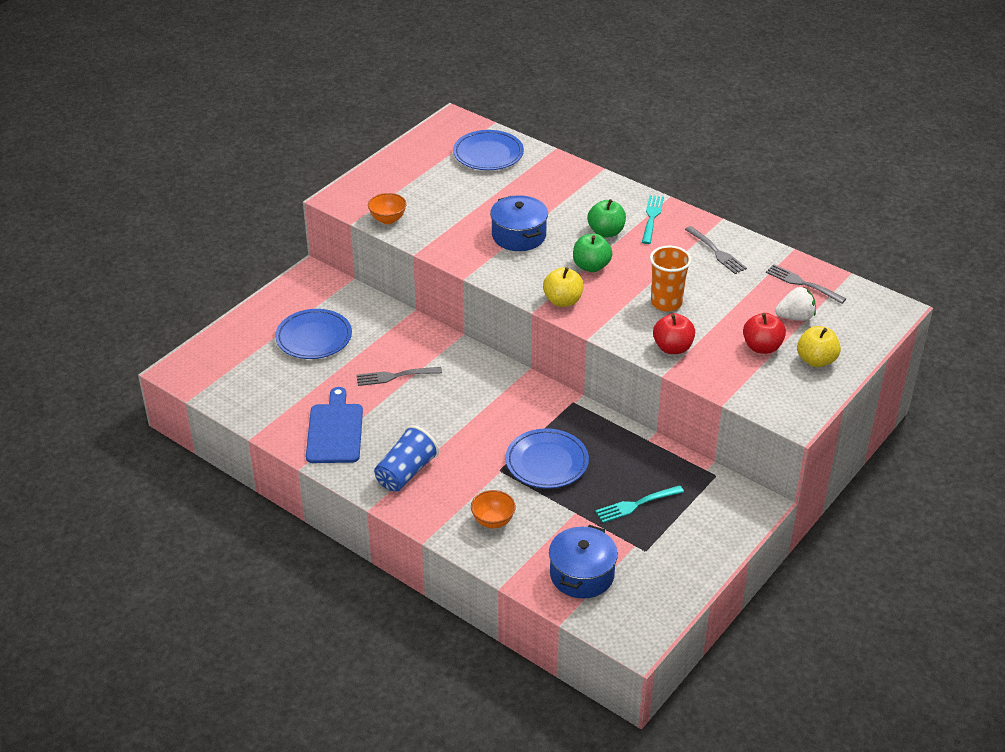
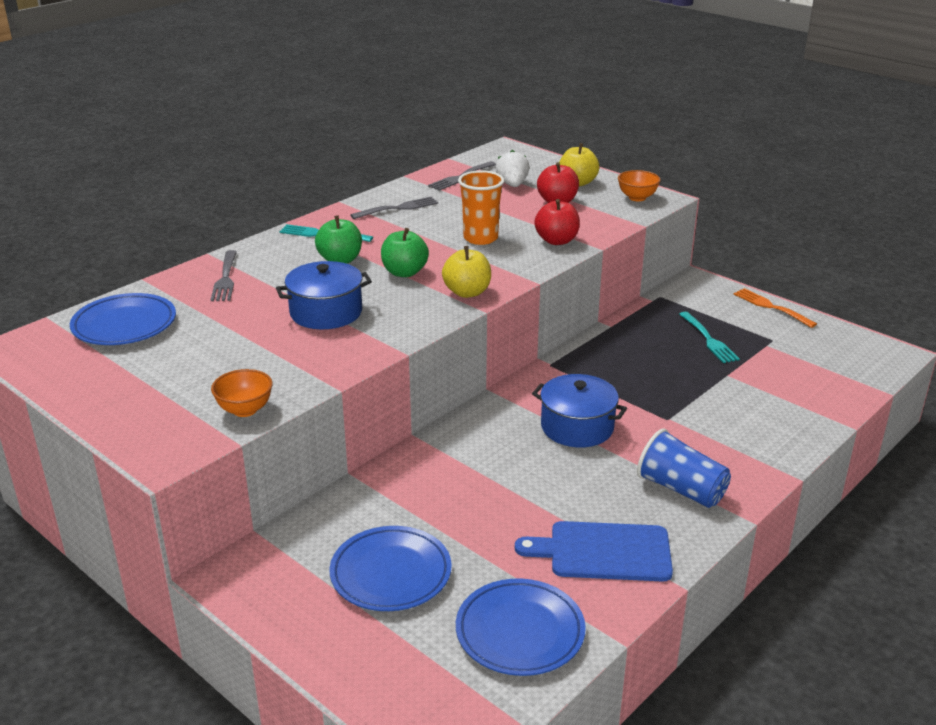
camera: 85 degrees left, 10 degrees down
(395, 376) = (491, 493): grey fork -> grey fork (225, 278)
(493, 521) = (753, 427): orange bowl -> orange bowl (637, 198)
(547, 462) = (651, 387): blue plate -> blue plate (520, 632)
(582, 574) = (817, 377): blue pot -> blue pot (577, 427)
(713, 557) = (772, 307): none -> orange fork

